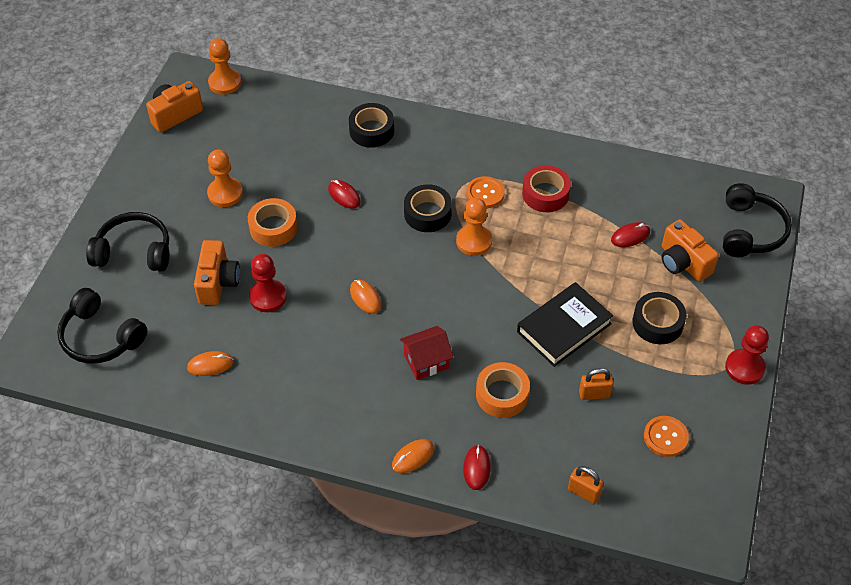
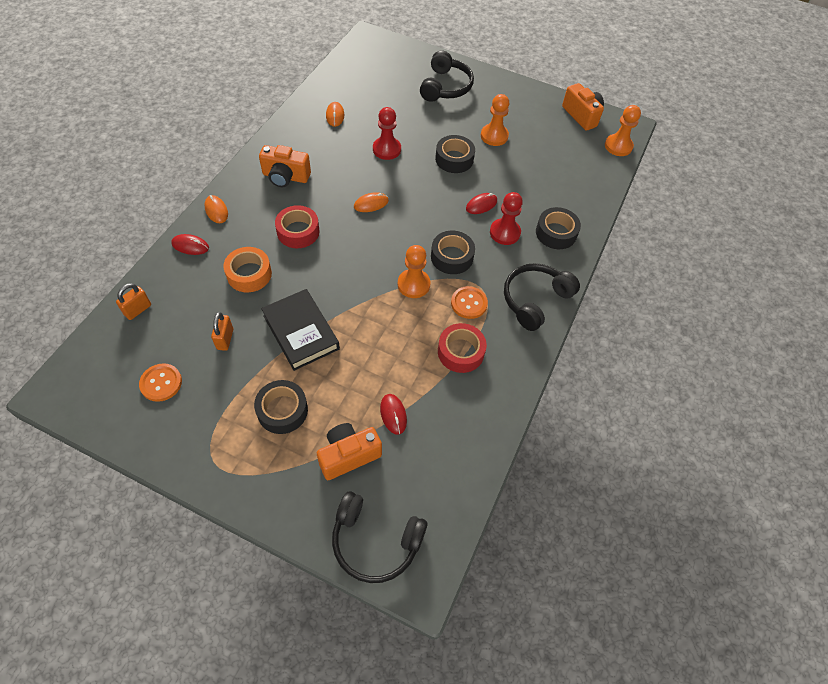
camera: 95 degrees right, 5 degrees up
(101, 337) = (374, 68): black headphones -> black headphones (535, 300)
(218, 282) = (407, 125): orange camera -> orange camera (285, 177)
(273, 228) = (454, 159): orange tape -> black tape
(426, 361) = (298, 232): red house -> red tape
(744, 368) = (205, 475): red pawn -> red pawn (505, 233)

